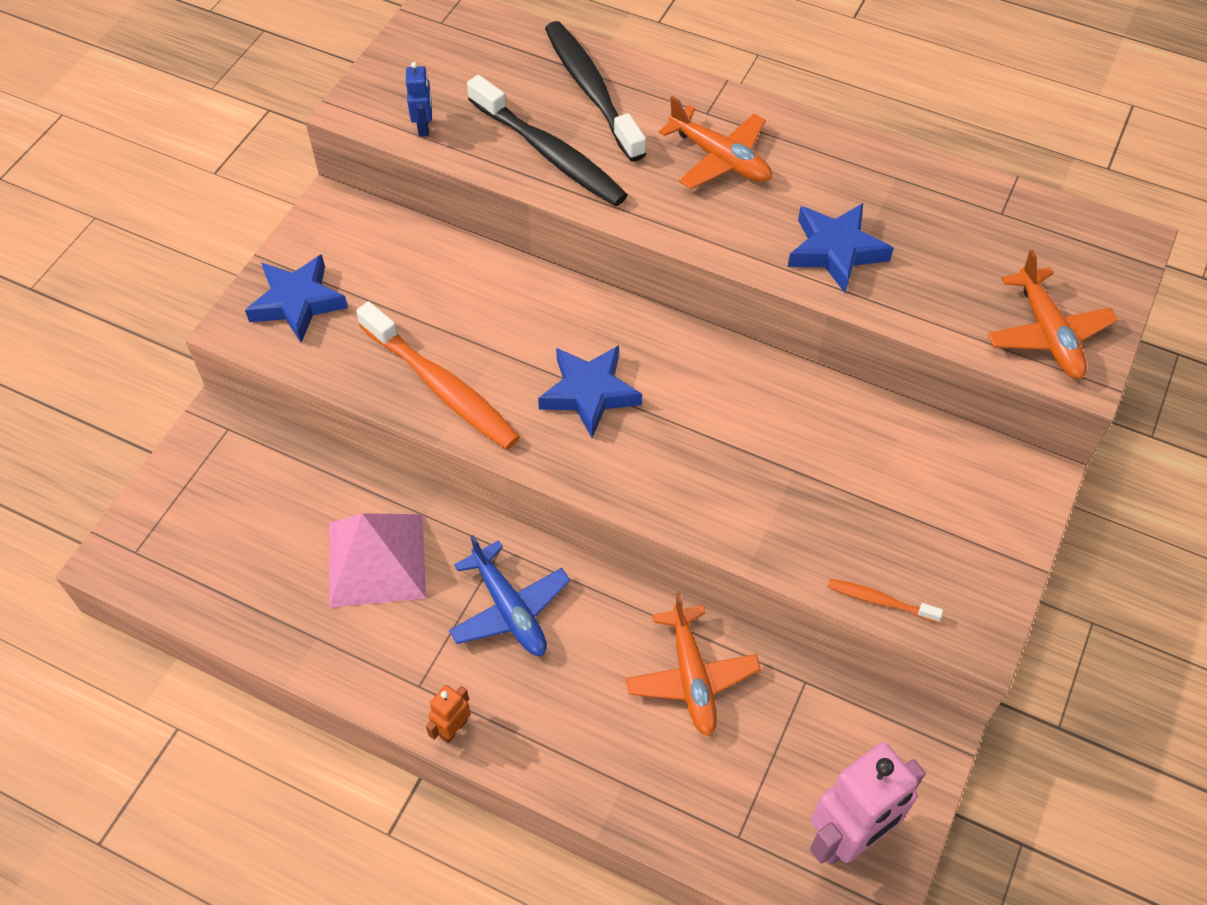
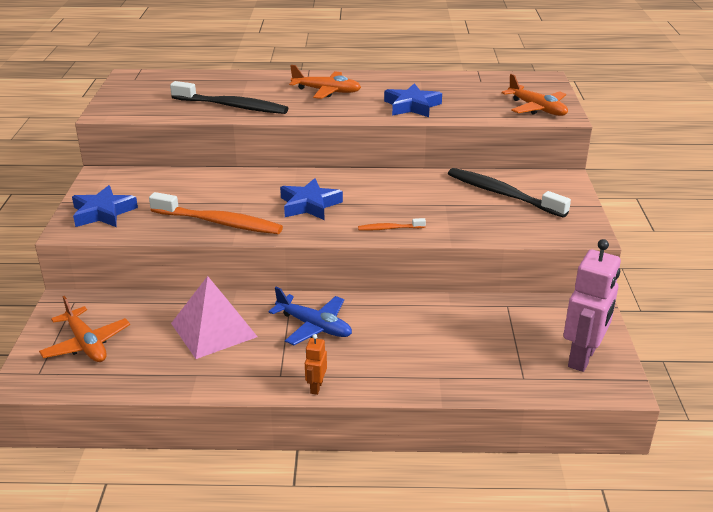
camera: 25 degrees left, 25 degrees down
(424, 127) = (151, 111): blue robot -> none
(591, 90) = (238, 84): black toothbrush -> black toothbrush (502, 194)
(692, 677) = (443, 322): orange plane -> orange plane (86, 344)
(880, 600) = (529, 236): orange toothbrush -> orange toothbrush (389, 228)

